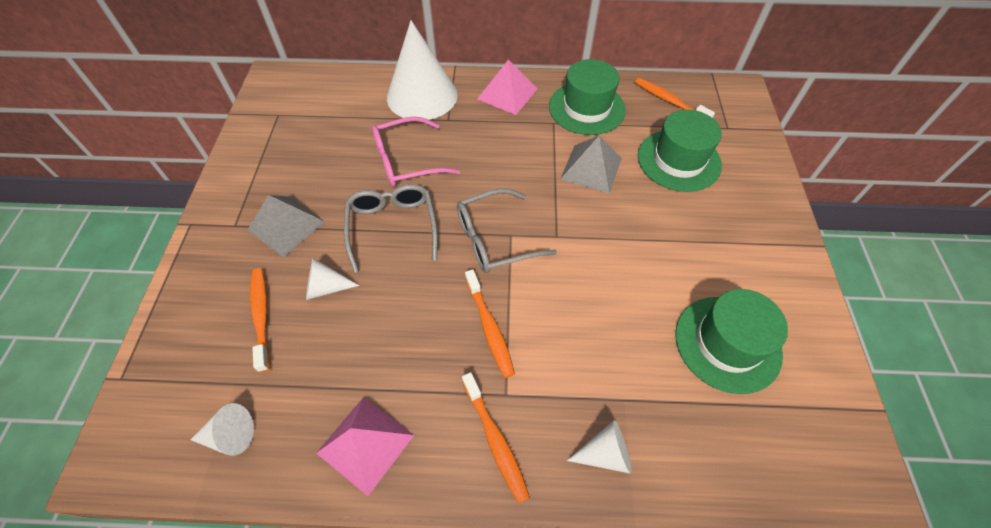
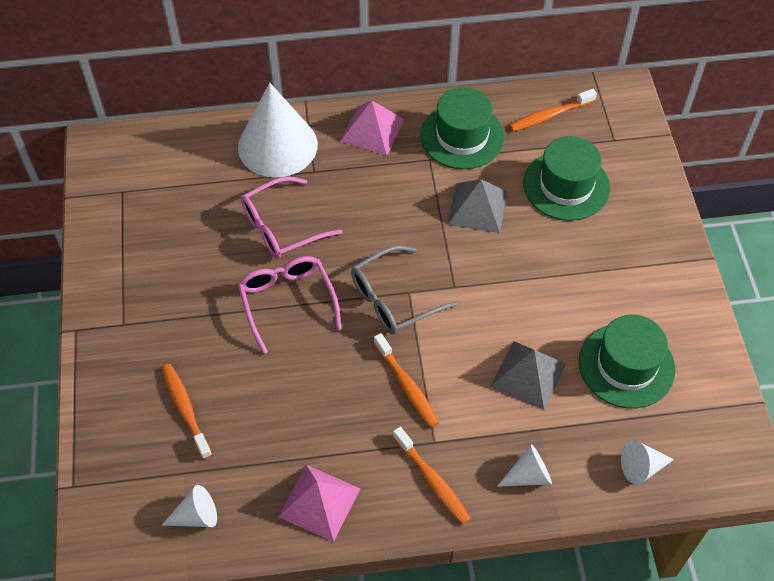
camera: 10 degrees left, 0 degrees up
(286, 225) = (177, 316): grey pyramid -> grey pyramid (528, 374)
(326, 287) = (239, 372): white cone -> white cone (641, 467)
(392, 227) = (287, 302): grey glasses -> pink glasses
(669, 101) = (549, 115): orange toothbrush -> orange toothbrush turned 60 degrees counterclockwise

